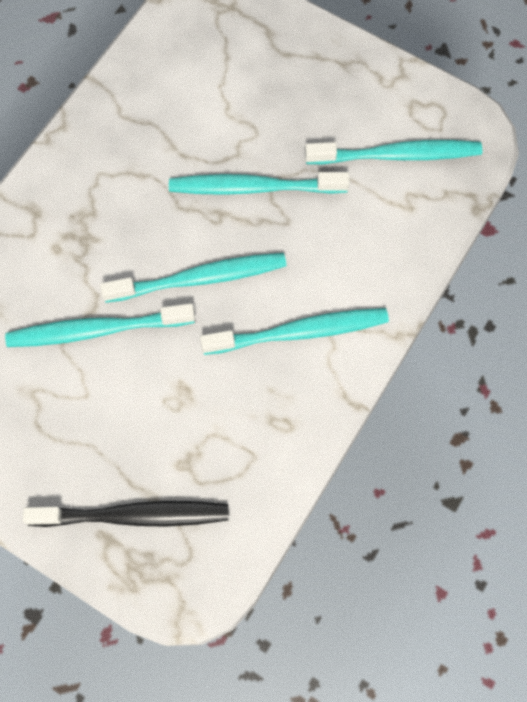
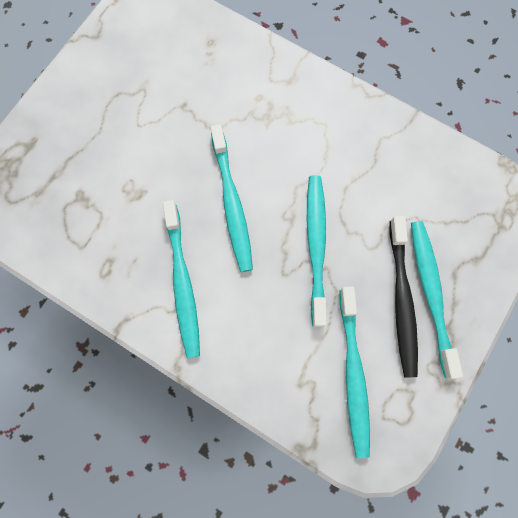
camera: 90 degrees right, 5 degrees up
(96, 330) = (190, 129): turquoise toothbrush -> turquoise toothbrush (431, 293)
(134, 515) = (44, 162): black toothbrush -> black toothbrush (401, 300)

